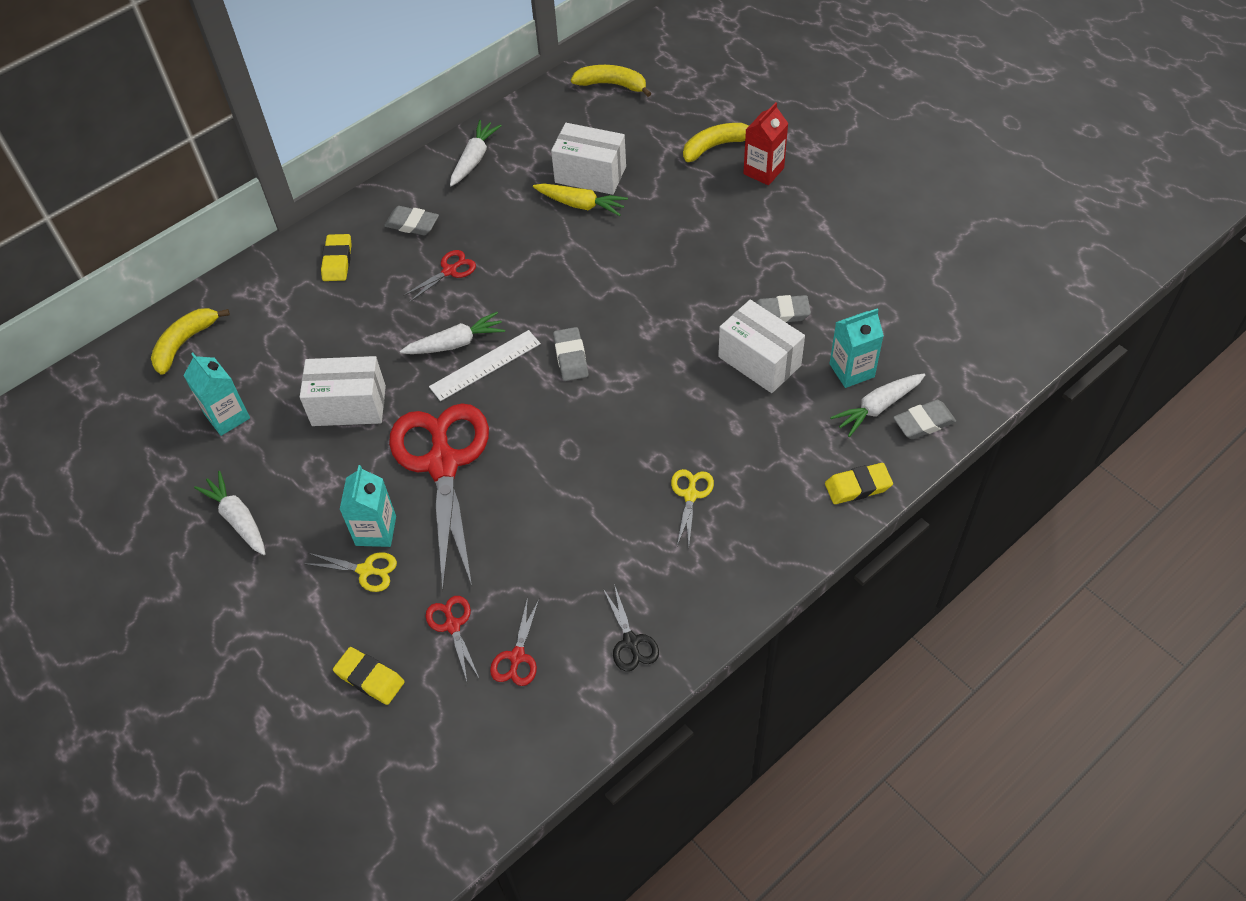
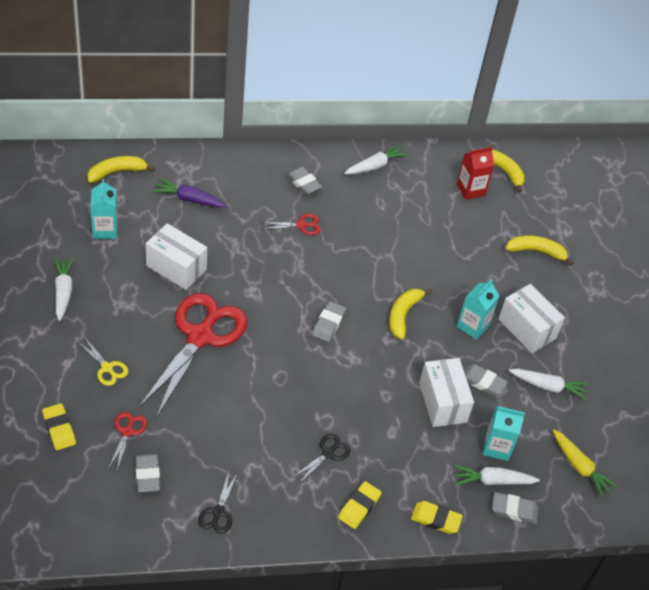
camera: 25 degrees right, 5 degrees down
(297, 321) = (189, 199): none -> purple carrot
(337, 261) = (241, 178): yellow eraser -> yellow eraser (359, 507)
(376, 531) = (131, 349): turquoise carton -> turquoise carton (473, 326)
(455, 343) = (268, 271): white carrot -> white carrot (548, 387)
(485, 365) = (274, 295): white ruler -> none
(517, 657) = (147, 475): red scissors -> grey eraser
(581, 204) = (416, 235): yellow carrot -> yellow carrot (580, 467)
(590, 174) = (439, 219): white box -> white box (527, 329)
(640, 297) = (403, 315): none -> yellow banana
(690, 495) = (328, 453): yellow scissors -> black scissors
(763, 171) = (553, 286): red carton -> red carton (470, 190)

